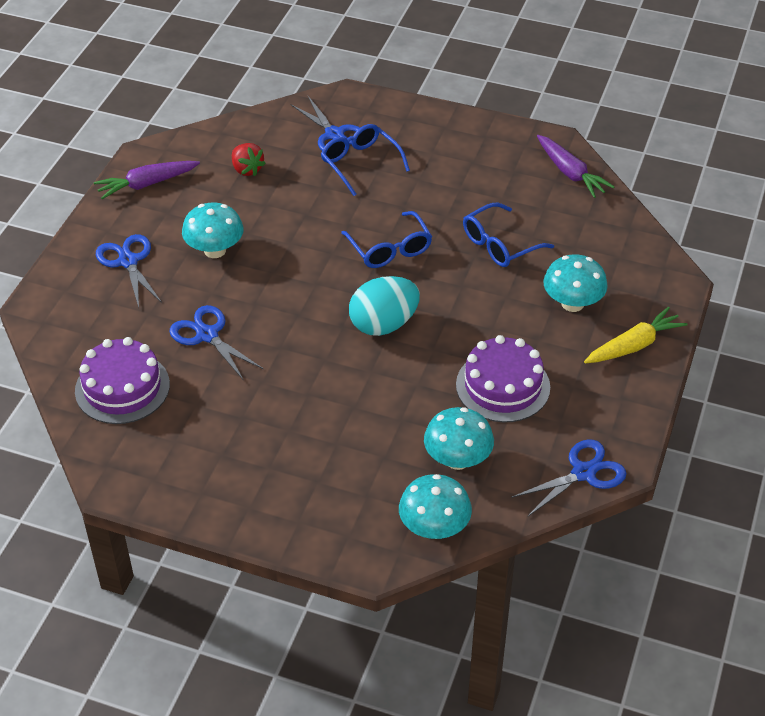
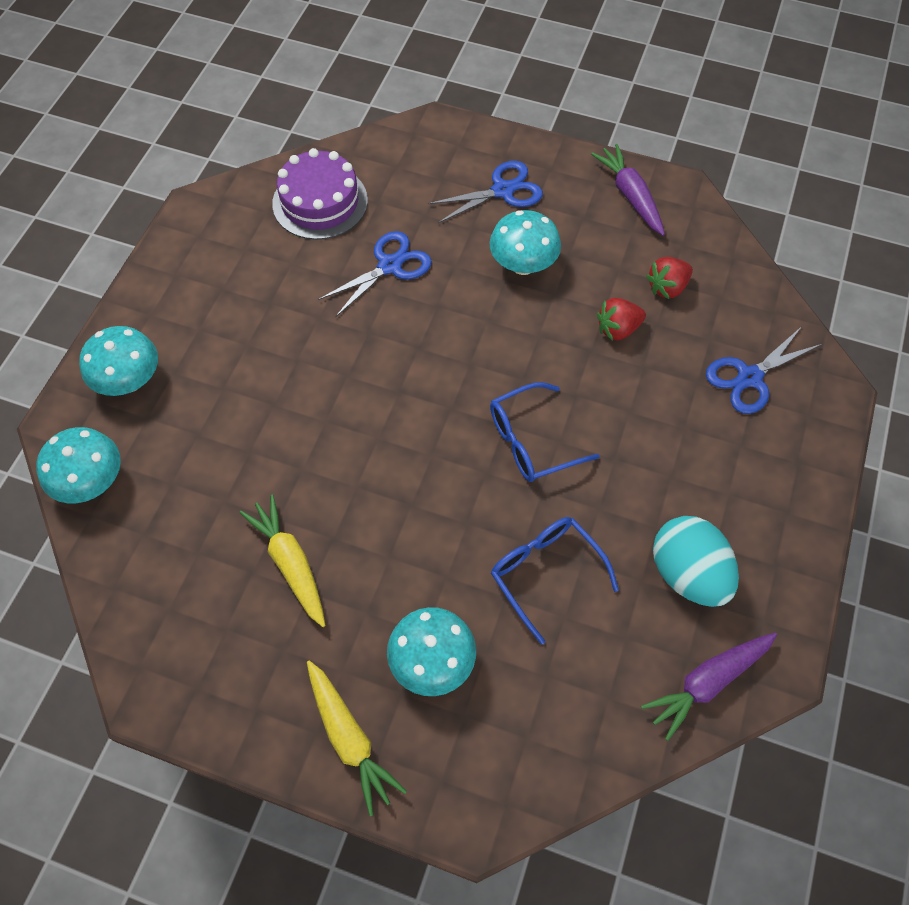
camera: 90 degrees right, 15 degrees up
(286, 198) = (618, 329): none -> red strawberry
(360, 163) = (694, 407): blue glasses -> none
(384, 324) = (400, 434): turquoise egg -> turquoise egg (688, 573)
(457, 459) = (182, 508): turquoise mushroom -> turquoise mushroom (129, 380)
(503, 386) = (290, 563): purple cake -> yellow carrot
(583, 473) = (141, 649): blue scissors -> none

